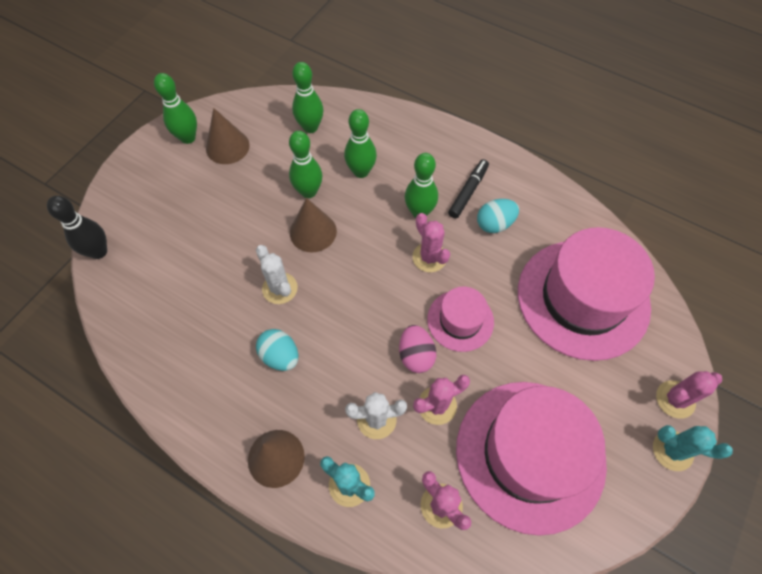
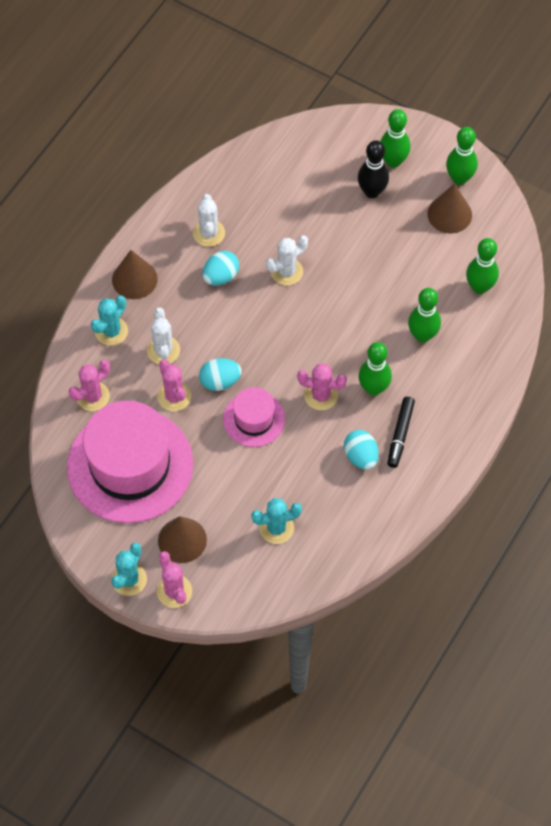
camera: 90 degrees right, 0 degrees up
(99, 251) = (323, 127): black bowling pin -> black bowling pin (372, 192)
(220, 370) = (209, 233): none -> white cactus
(308, 192) = (395, 289): green bowling pin -> green bowling pin (393, 161)
(313, 232) = (348, 295): brown cone -> brown cone (182, 540)
(416, 355) = (220, 381): pink egg -> turquoise egg
(429, 257) = (321, 395): pink cactus -> pink cactus turned 45 degrees clockwise
(468, 192) = (400, 434): black marker -> black marker turned 75 degrees clockwise
(583, 298) = (276, 528): pink hat -> turquoise cactus

